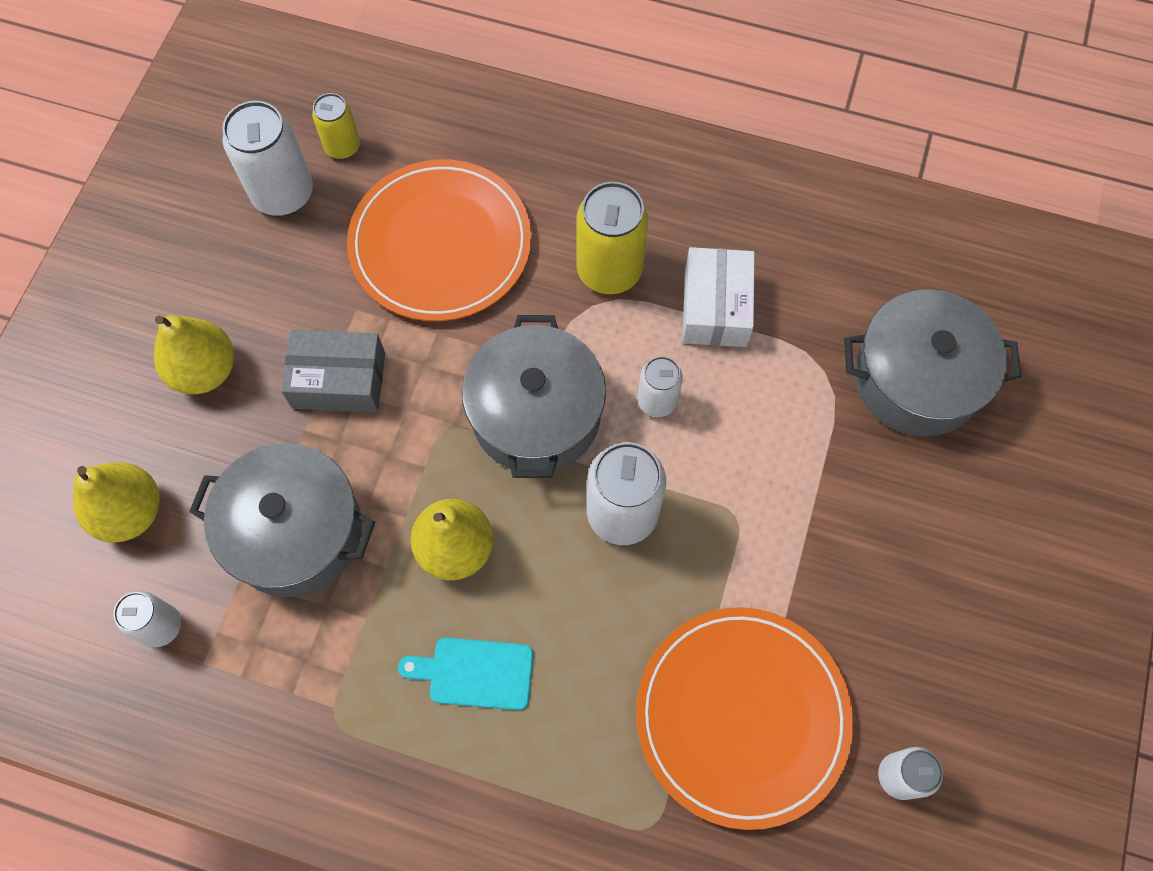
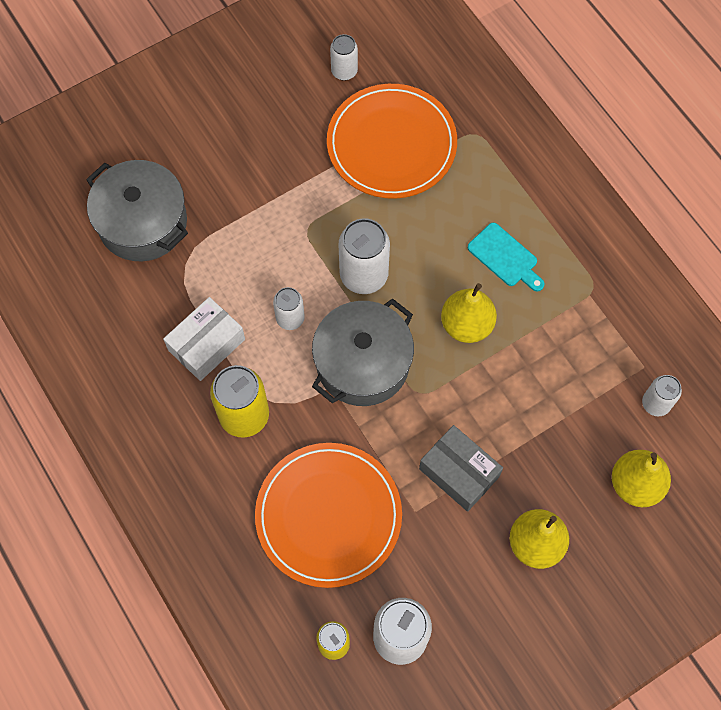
camera: 140 degrees left, 0 degrees up
(295, 531) = (547, 400): grey pot -> none

